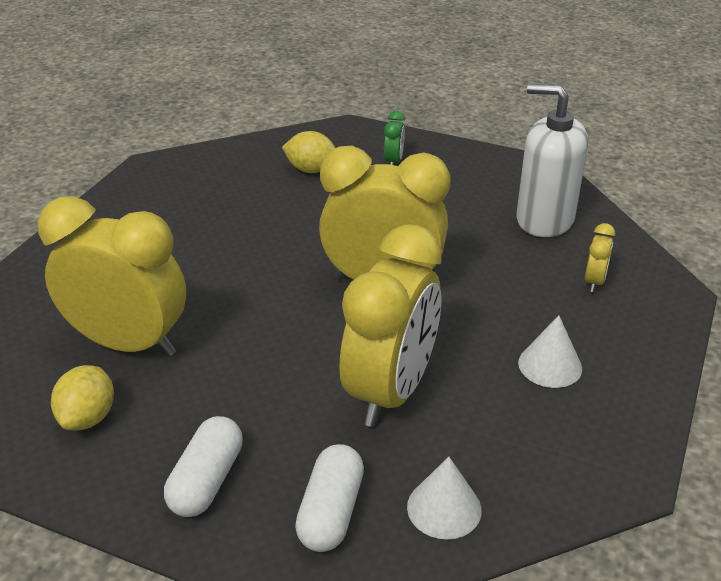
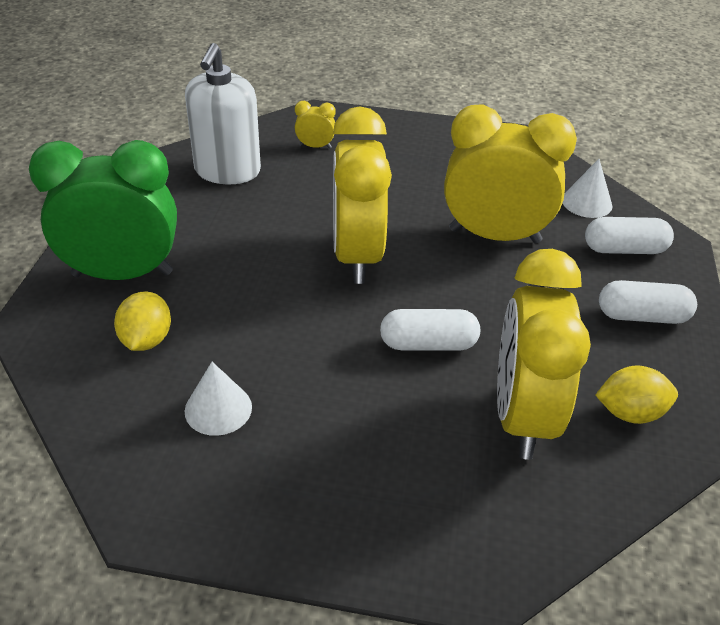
camera: 105 degrees left, 5 degrees up
(241, 306) = (428, 344): none -> white capsule
(393, 162) = (123, 274): green clock -> green clock, size x2.49
(550, 365) = (426, 165): white cone -> white cone (218, 409)

